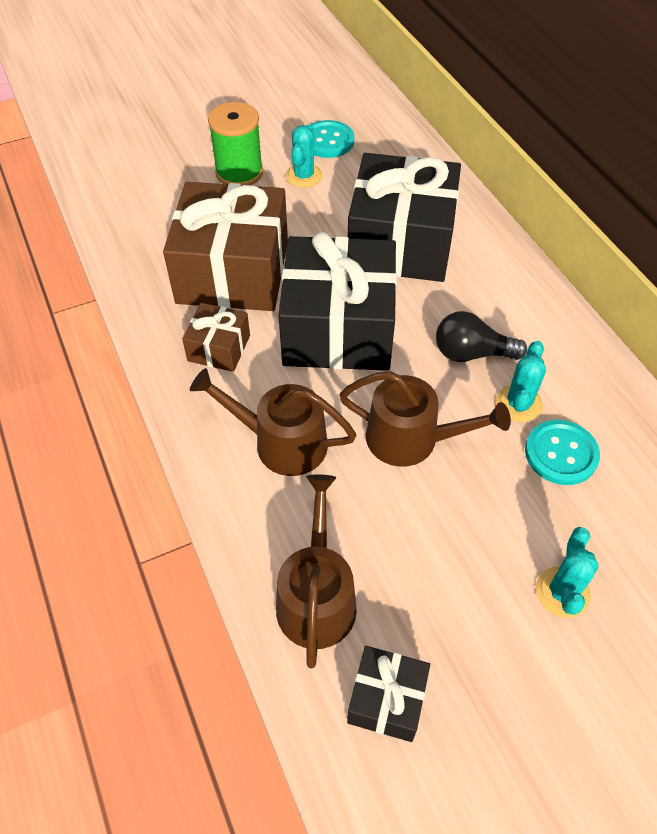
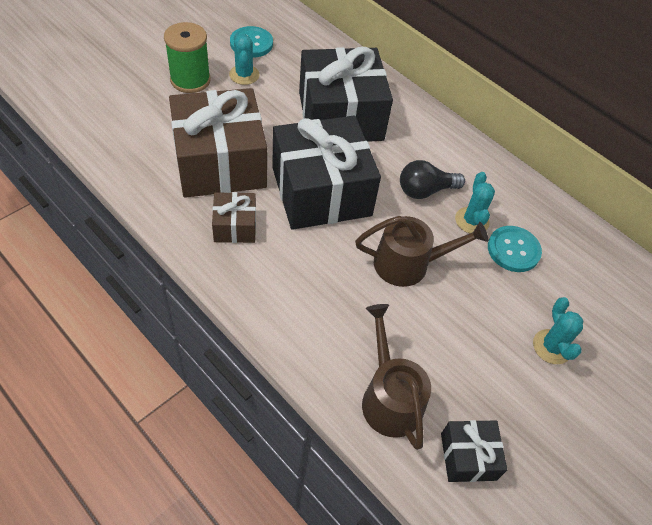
camera: 25 degrees left, 0 degrees up
(282, 443) = (315, 289): brown watering can -> none

